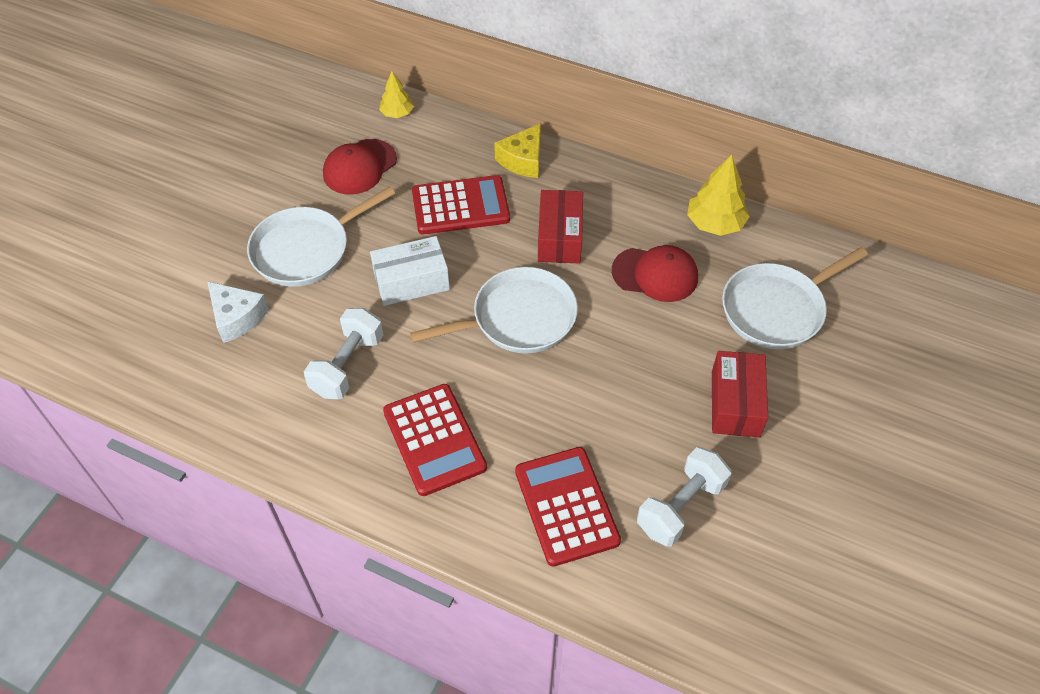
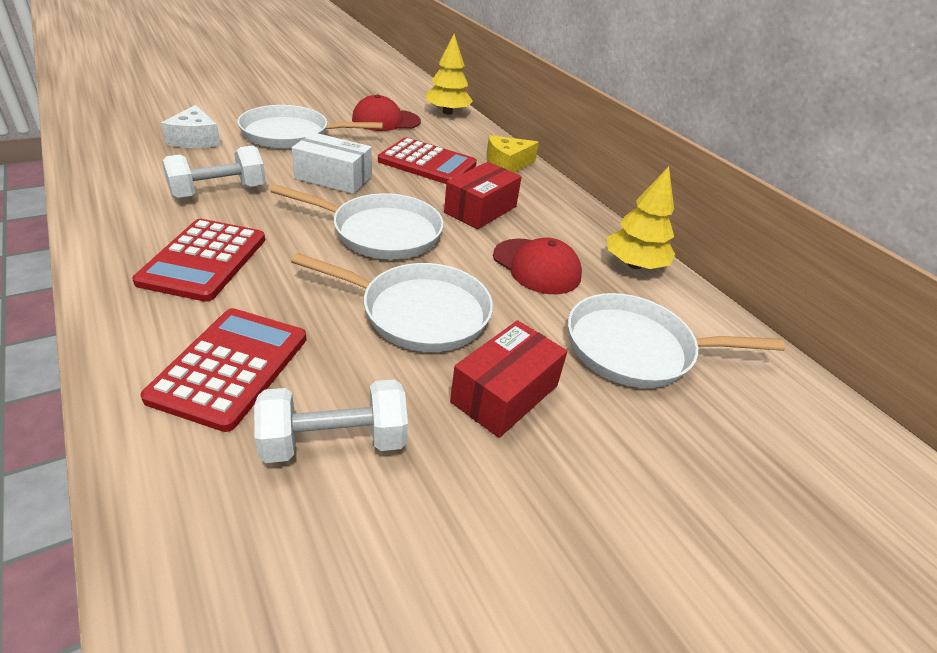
camera: 30 degrees right, 15 degrees down
(397, 113) = (447, 112): yellow tree -> yellow tree, size x1.62
(625, 377) = (418, 312): none -> white pan

